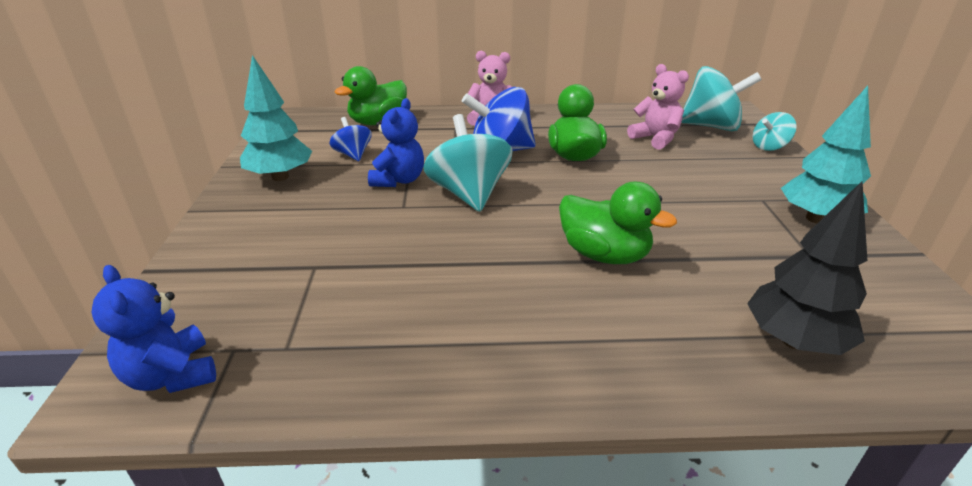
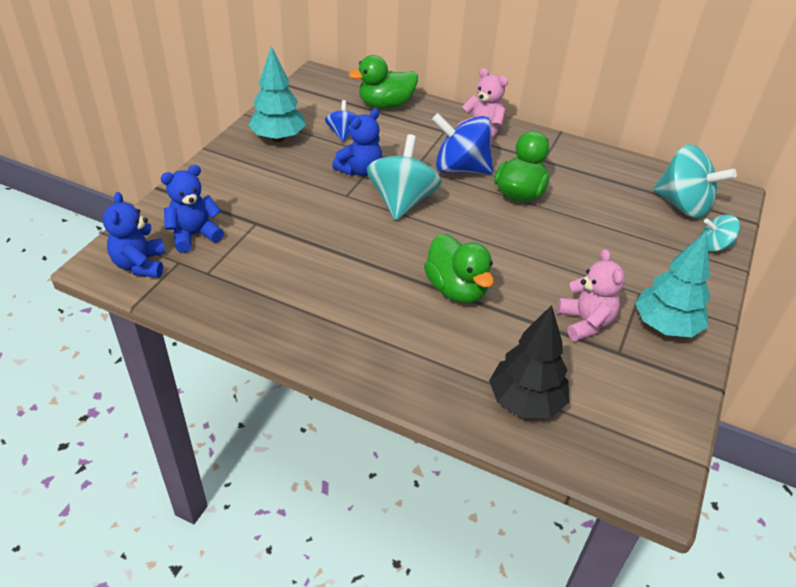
camera: 25 degrees right, 10 degrees up
(236, 308) = (194, 235): none -> blue teddy bear
(655, 139) = (612, 201): pink teddy bear -> pink teddy bear (585, 322)

